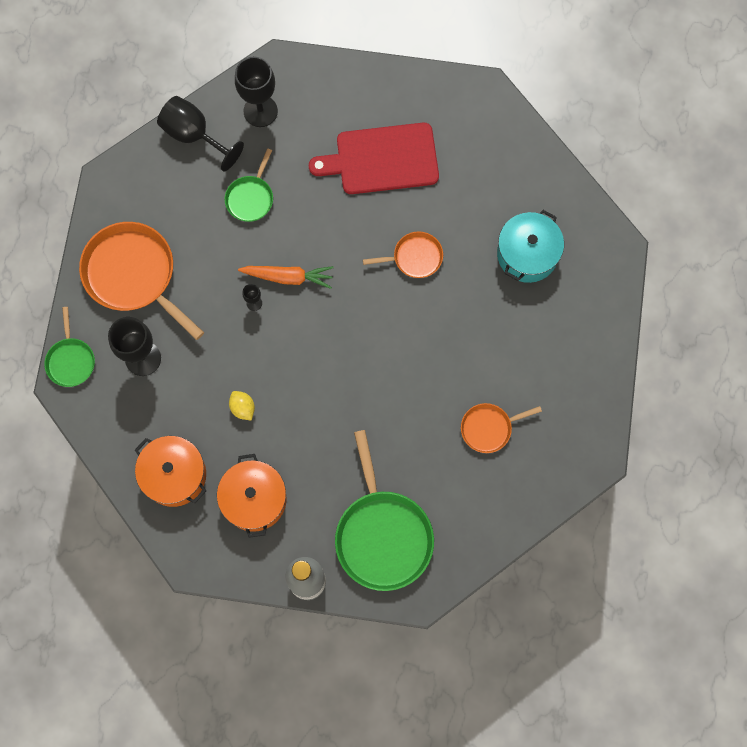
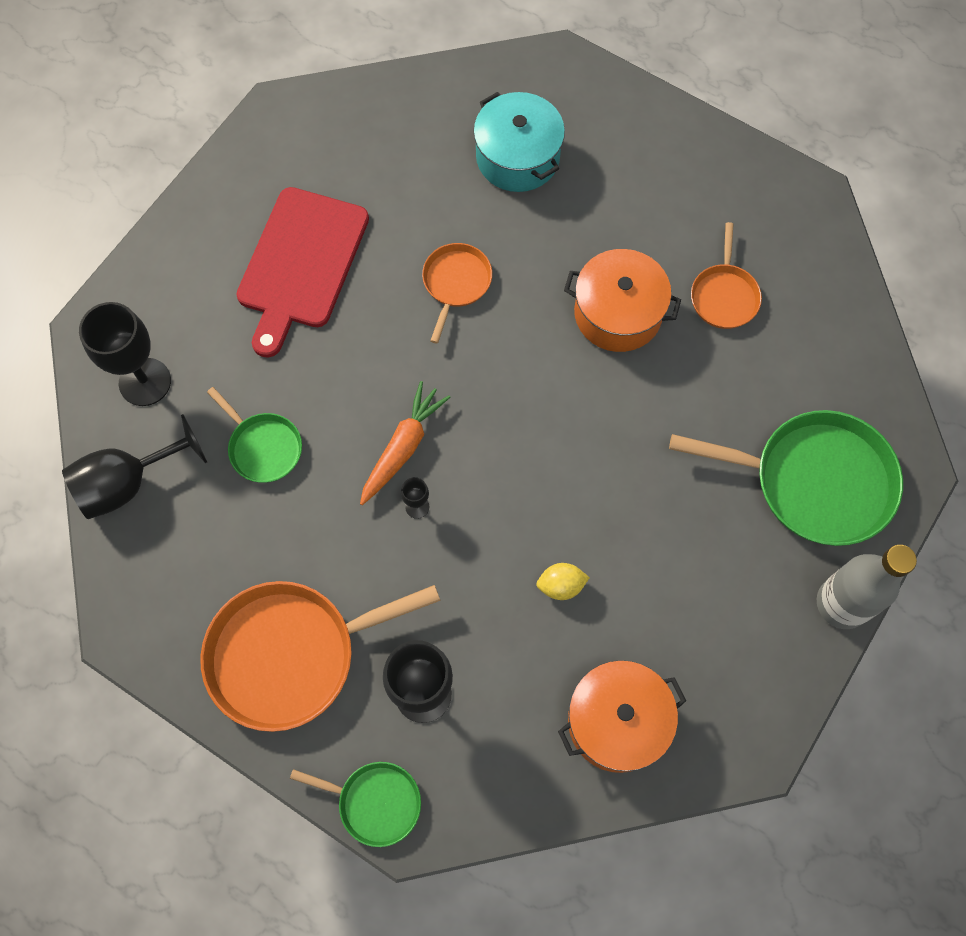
camera: 65 degrees left, 5 degrees down
(254, 499) = (698, 625): orange pot -> orange pot (618, 313)

